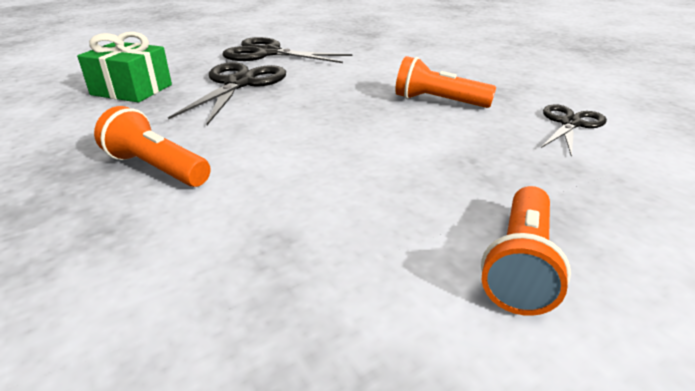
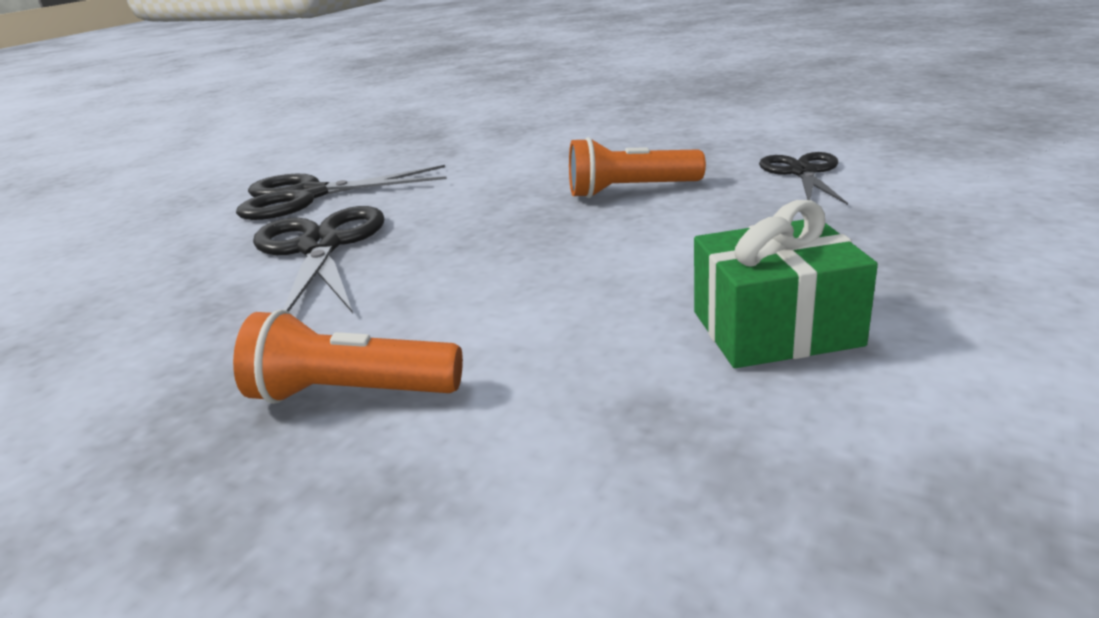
camera: 25 degrees left, 5 degrees down
(132, 90) = (140, 307): green gift -> green gift (775, 328)
(520, 264) = (934, 325): orange flashlight -> none

